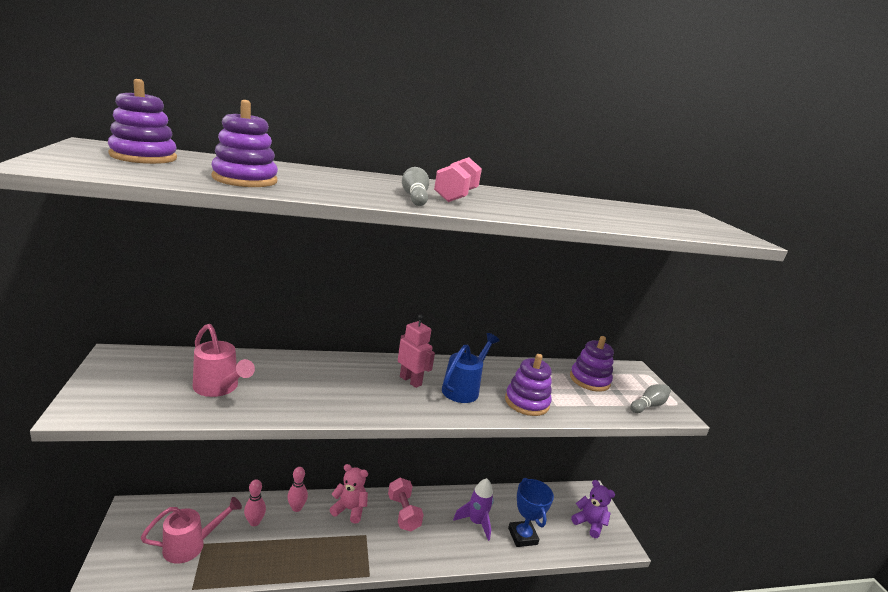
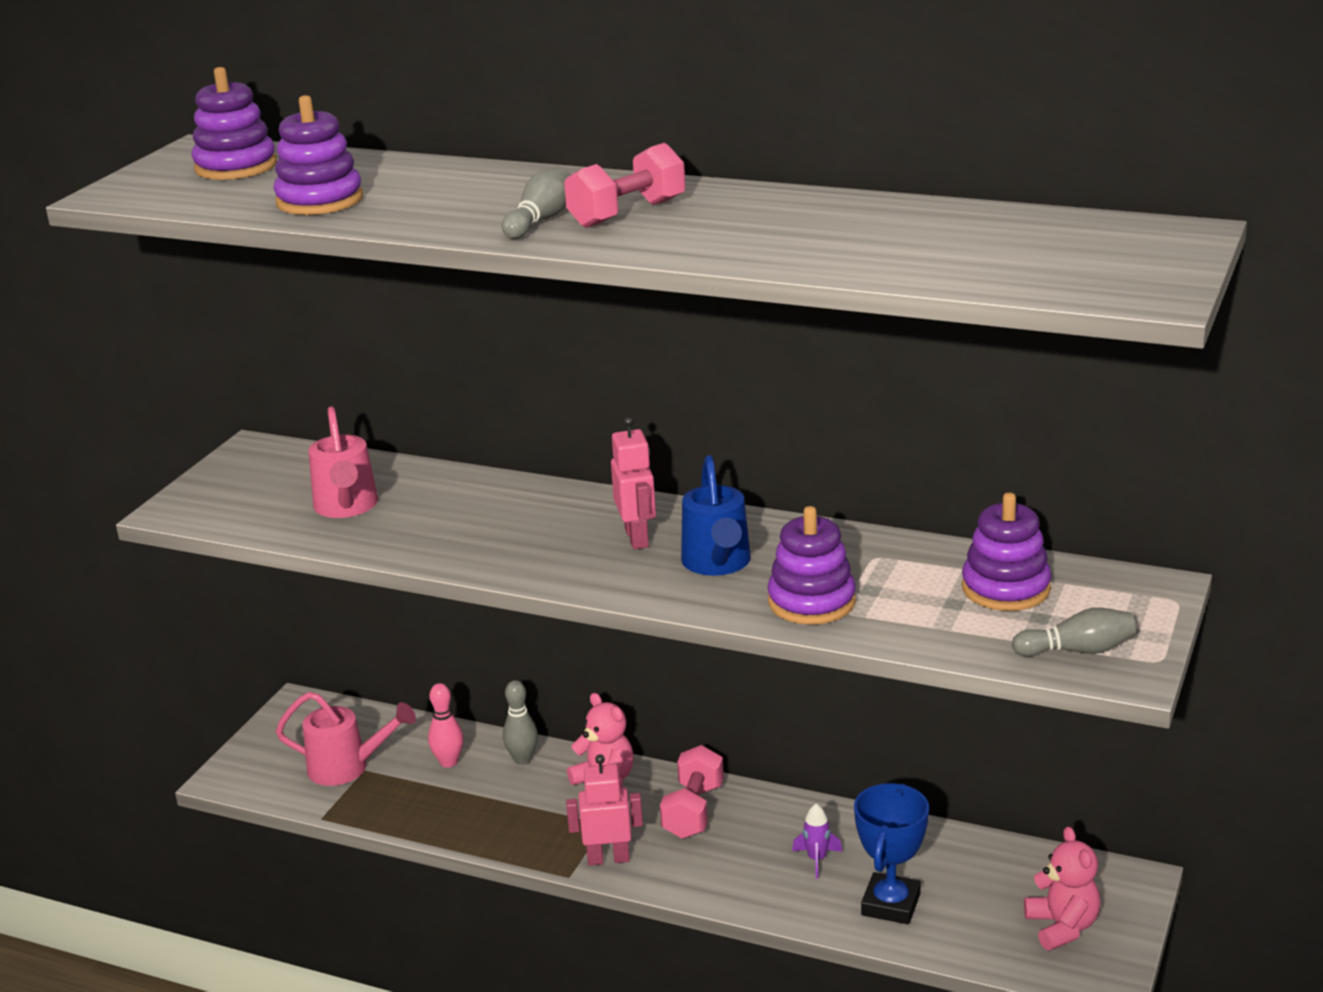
camera: 40 degrees right, 5 degrees up
(296, 508) = (522, 759): pink bowling pin -> grey bowling pin
(382, 556) = (608, 859): none -> pink robot
(463, 389) = (717, 563): blue watering can -> blue watering can turned 105 degrees clockwise
(476, 522) = (817, 860): purple rocket -> purple rocket, size x0.60
(589, 524) = (1062, 927): purple teddy bear -> pink teddy bear

